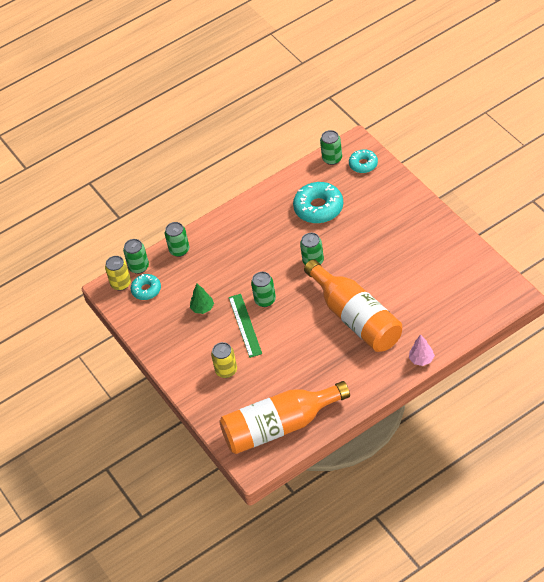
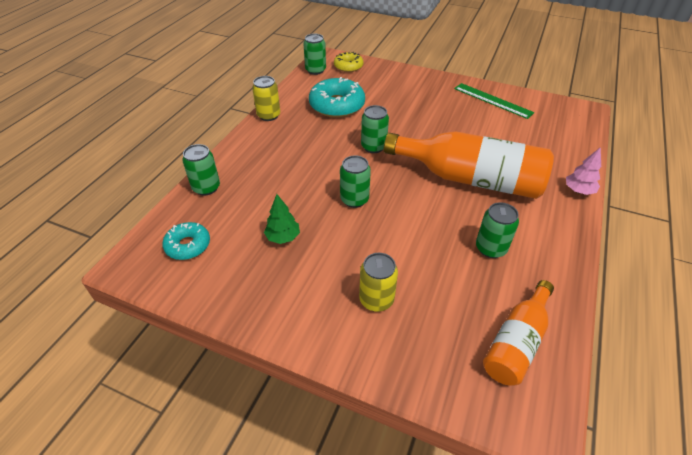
camera: 40 degrees left, 5 degrees down
(121, 283) = (144, 252): yellow can -> yellow can (268, 115)
(139, 267) = (160, 223): green can -> green can (490, 248)
(245, 325) = (353, 235): green ruler -> green ruler (492, 100)
(280, 426) = (516, 342): orange bottle -> orange bottle, size x0.58
(363, 164) = (348, 66): turquoise donut -> yellow donut

